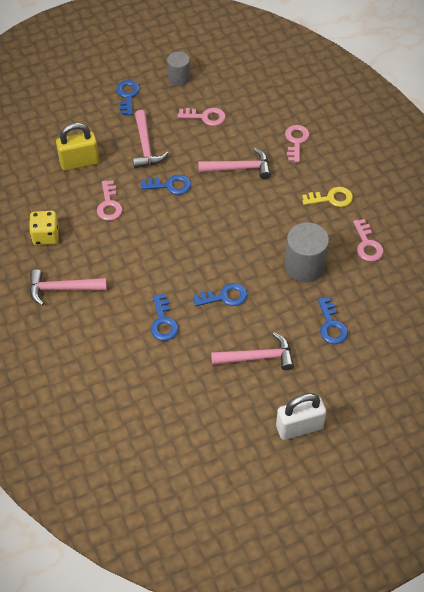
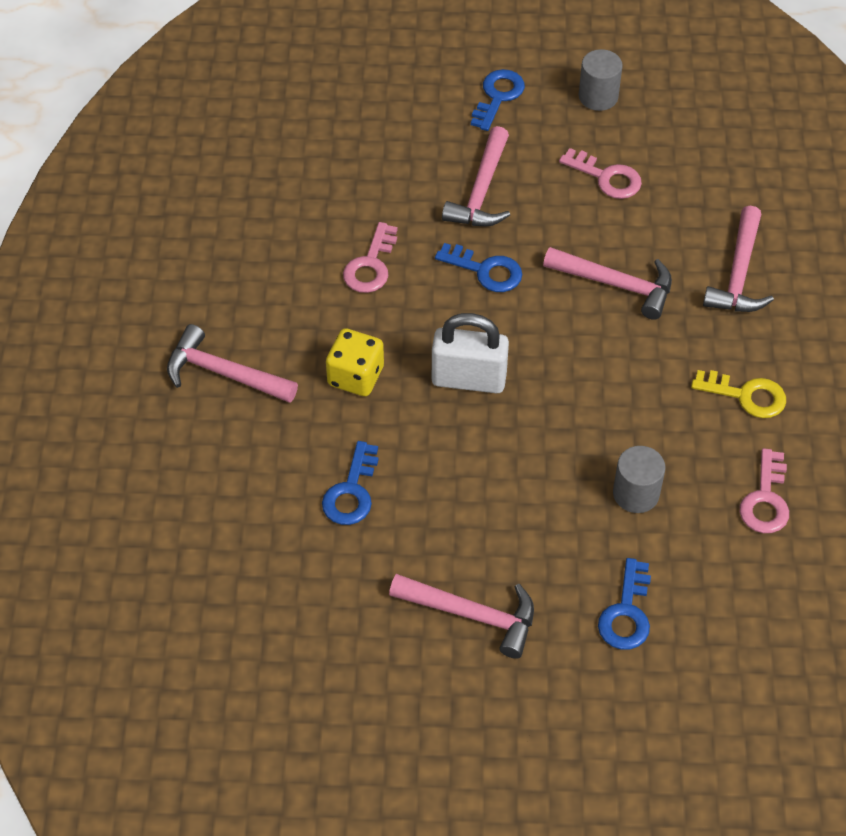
camera: 25 degrees right, 0 degrees up
(46, 236) = (245, 278): yellow dice -> yellow dice (355, 376)
(79, 162) = (362, 178): yellow padlock -> none
(224, 297) = (473, 491): blue key -> none
(296, 141) = (739, 274): pink key -> pink hammer
(299, 427) = (477, 762): white padlock -> white padlock (469, 379)
(304, 266) = (636, 493): grey cylinder -> grey cylinder, size x0.63

